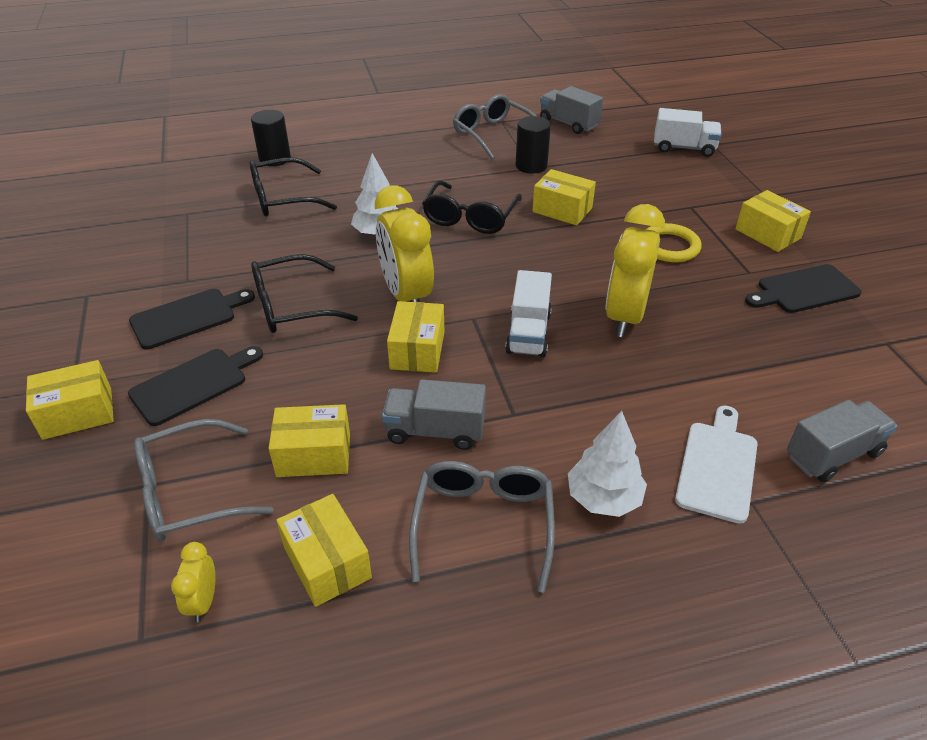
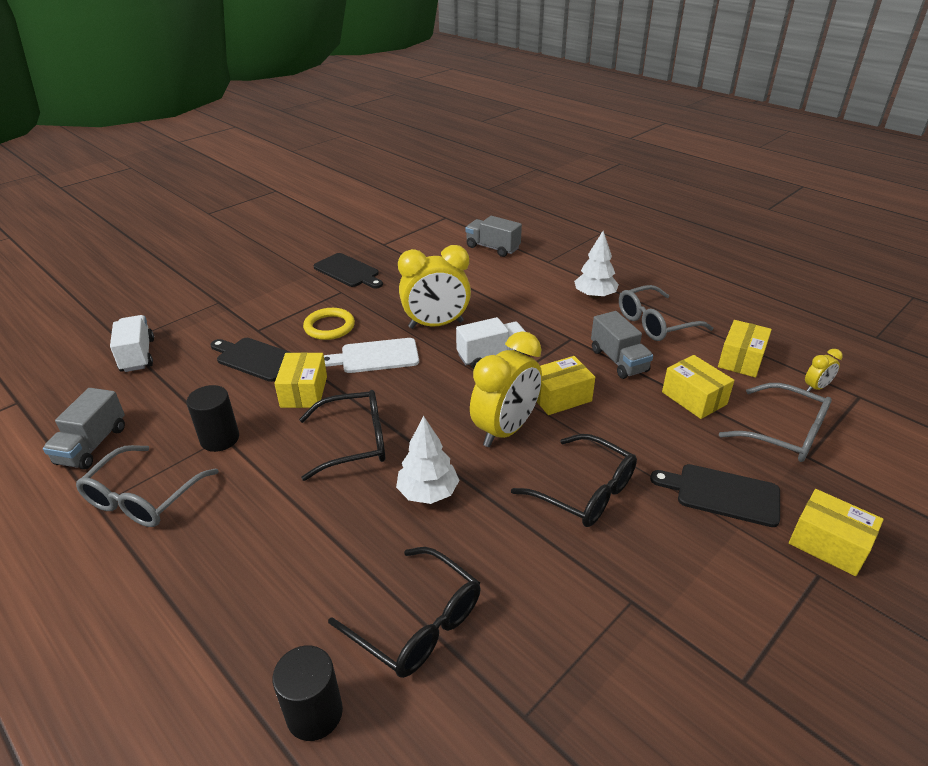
camera: 120 degrees left, 5 degrees down
(188, 317) = (671, 556): black cutting board -> black cutting board (255, 358)
(717, 466) = (535, 272): white cutting board -> white cutting board (375, 356)
(767, 234) = (282, 293): yellow box -> none

